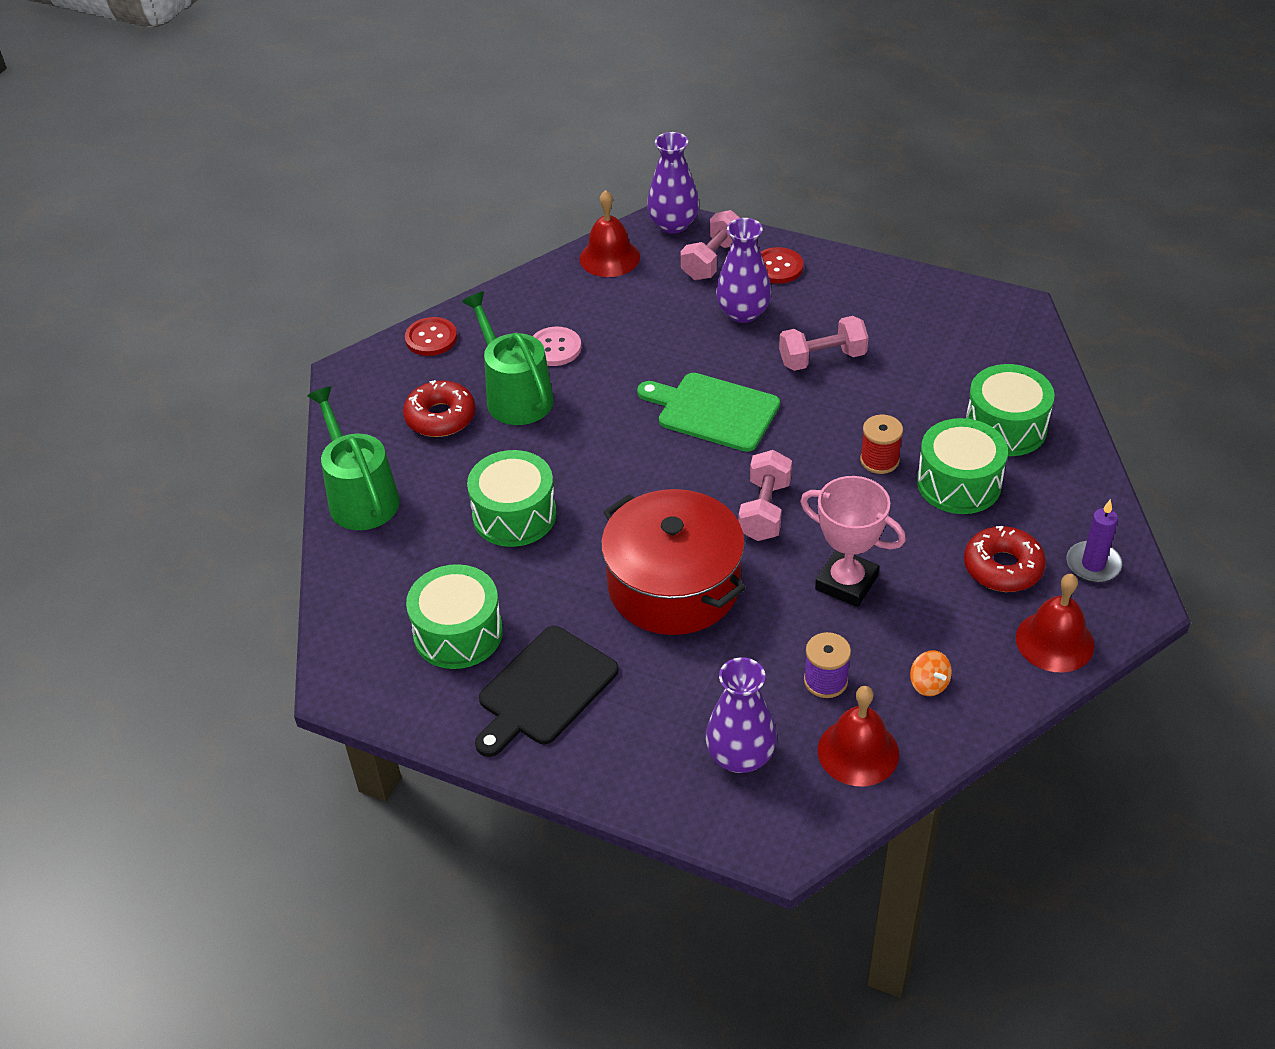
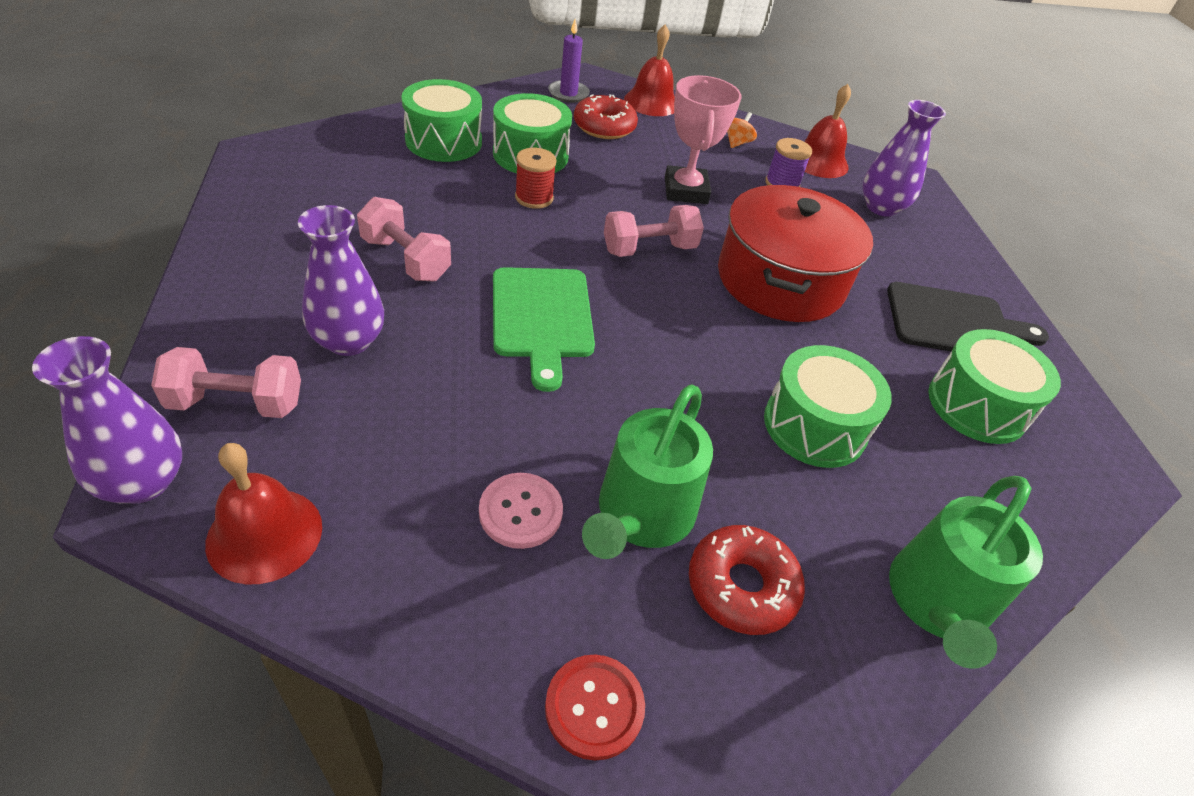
camera: 130 degrees left, 0 degrees up
(778, 267) = (234, 334): red button -> none

